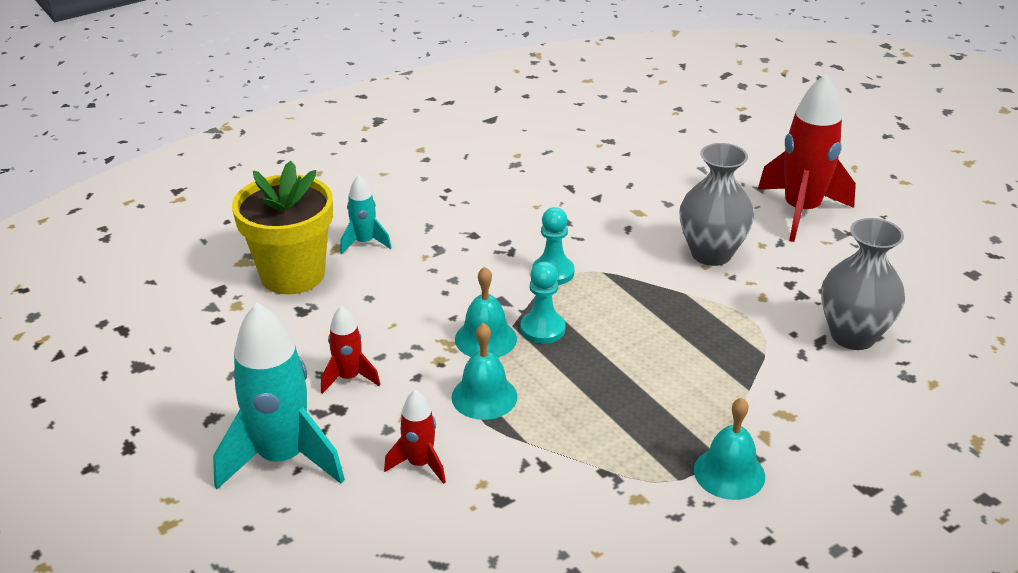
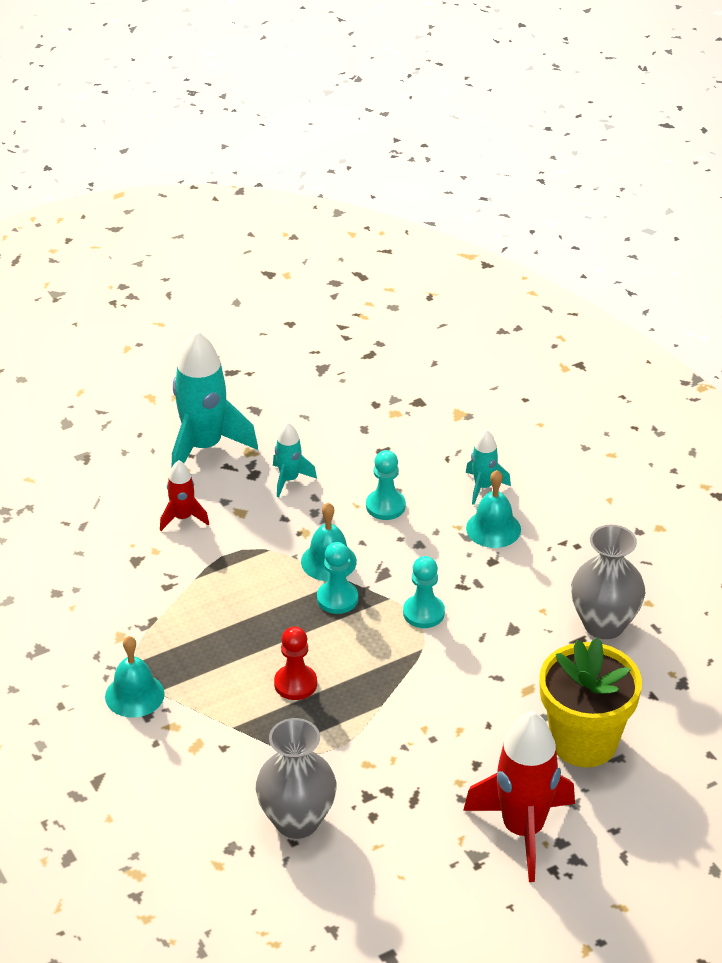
camera: 95 degrees right, 5 degrees up
(292, 275) = (435, 443): yellow flower pot -> yellow flower pot (584, 742)
(349, 378) = (289, 479): red rocket -> turquoise rocket
(395, 304) = (385, 506): none -> turquoise pawn
(484, 396) = (253, 556): turquoise bell -> turquoise bell (493, 528)
(673, 349) = (295, 684): none -> red pawn
(711, 254) = (445, 736): grey vase -> grey vase (604, 624)

